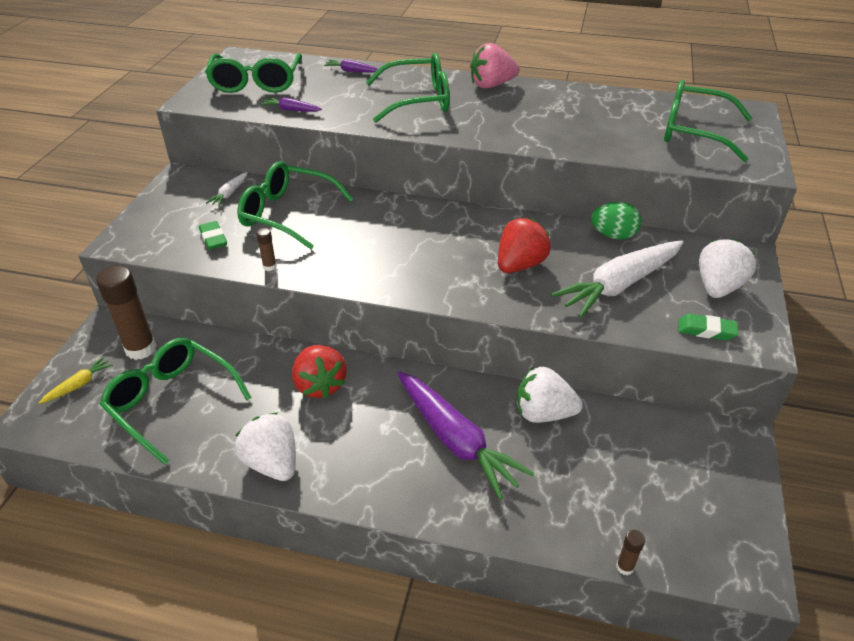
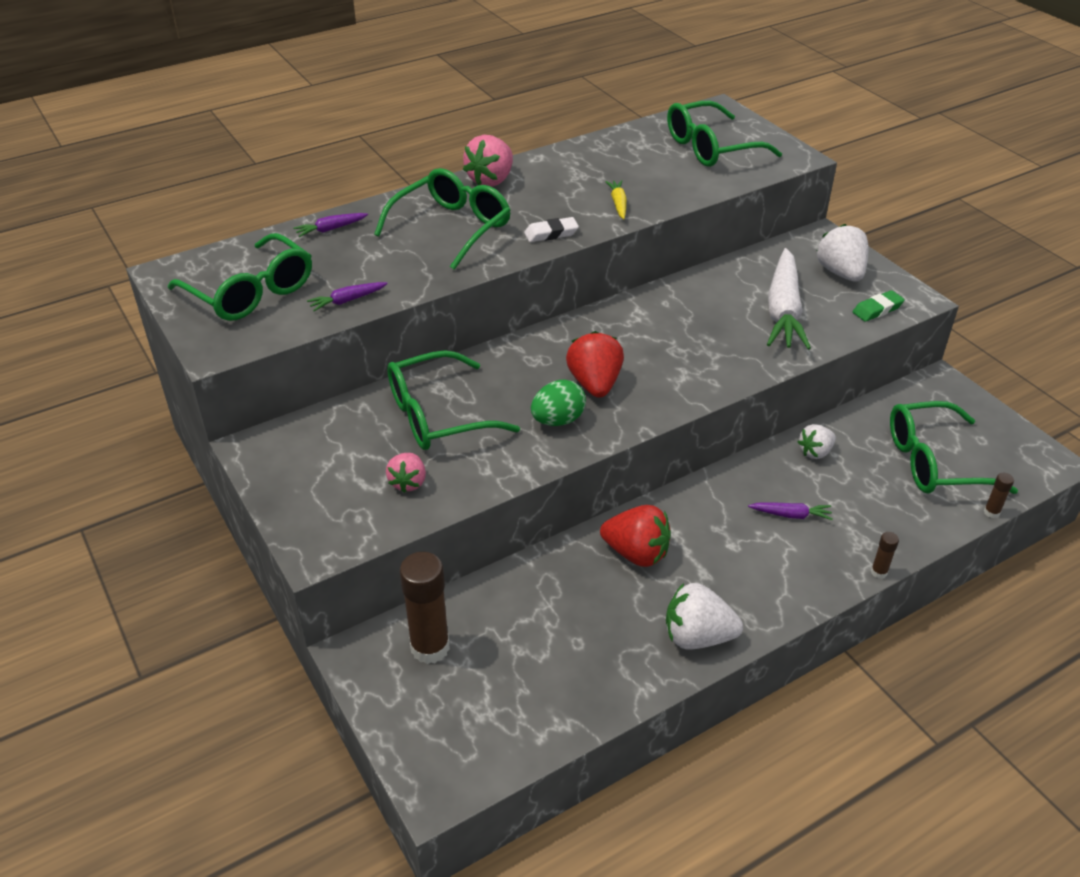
camera: 45 degrees left, 0 degrees up
(79, 385) = (427, 722): yellow carrot -> yellow carrot (618, 204)
(171, 402) = (539, 663): green glasses -> green glasses (933, 462)
(213, 238) = (408, 482): green eraser -> pink strawberry
(229, 194) = (343, 432): white carrot -> none
(269, 266) = (507, 470): brown glue stick -> brown glue stick (879, 572)
(456, 440) = (791, 515): purple carrot -> purple carrot, size x0.44
(472, 131) = (551, 234): none -> white eraser
(520, 265) = (697, 338): red strawberry -> red strawberry (595, 384)
(543, 413) = (815, 452): white strawberry -> white strawberry, size x0.63
(613, 235) = (722, 273): green egg -> green egg (558, 420)

